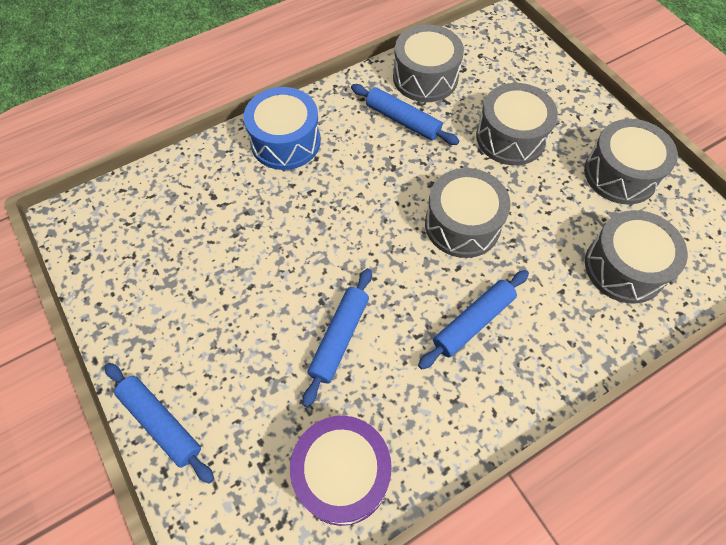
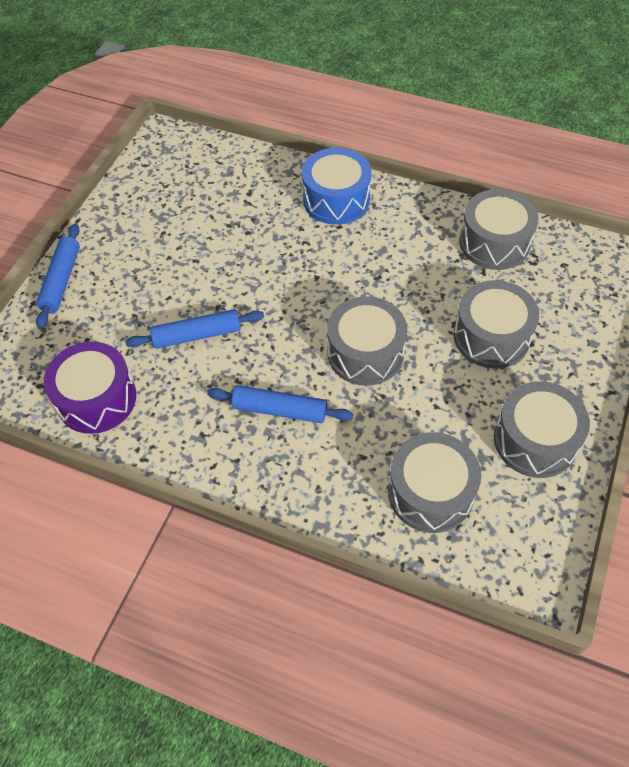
camera: 55 degrees right, 5 degrees down
(403, 120) = (432, 255): blue rolling pin -> none

